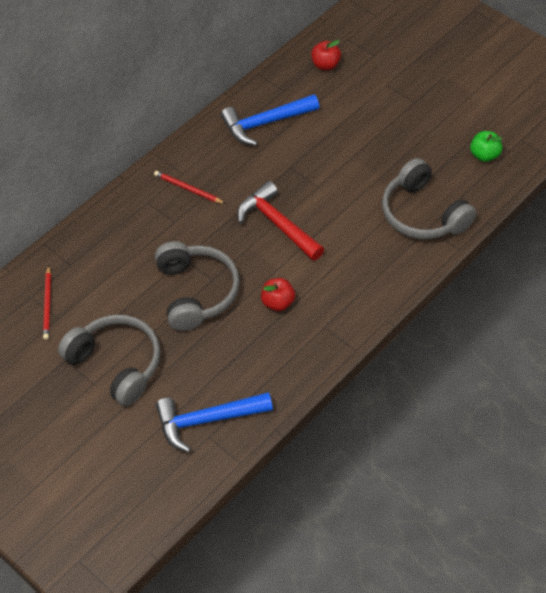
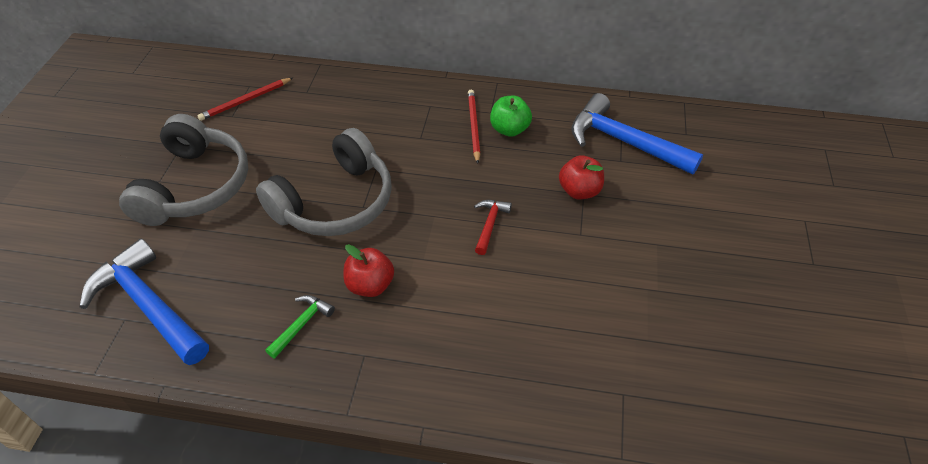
camera: 55 degrees right, 5 degrees down
(277, 224) = (489, 225): red hammer -> red hammer, size x0.47
(281, 347) = (302, 324): none -> green hammer
(325, 65) = (764, 150): red apple -> red apple (579, 191)
(422, 214) = (642, 373): grey headphones -> none
(484, 155) = (821, 399): green apple -> green apple (509, 129)

